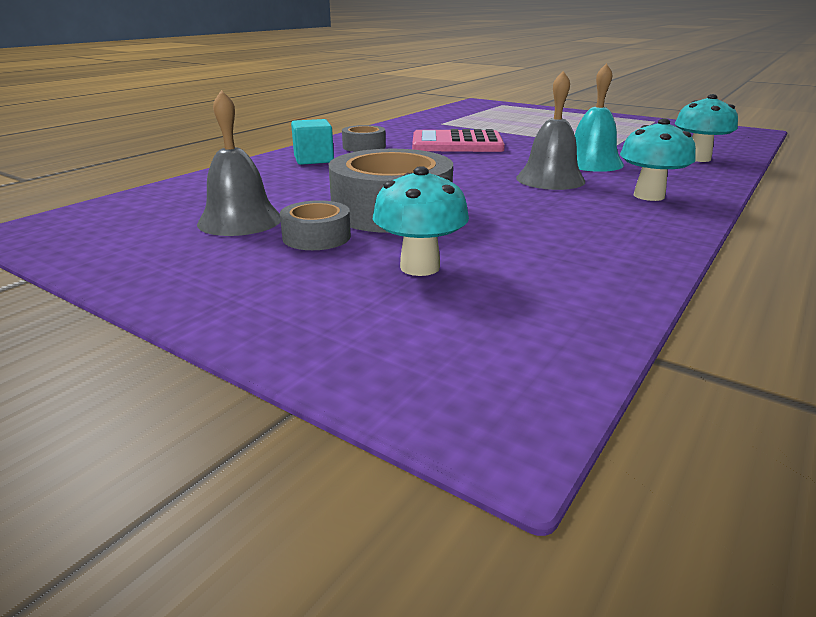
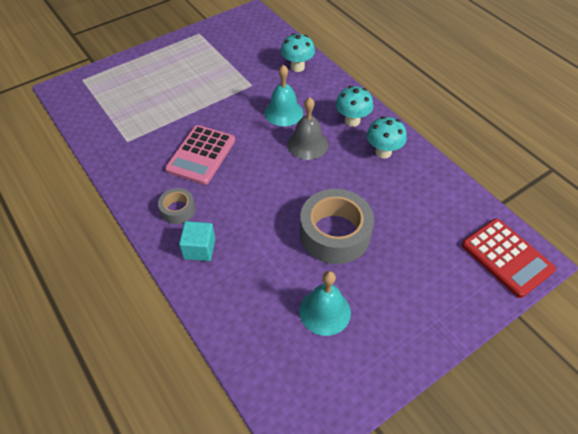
camera: 70 degrees left, 25 degrees up
(240, 220) = (325, 311): grey bell -> turquoise bell
(316, 237) = (365, 277): grey tape -> none
(420, 267) = (417, 244): turquoise mushroom -> turquoise mushroom (383, 152)
(467, 370) = (507, 257): none -> red calculator

